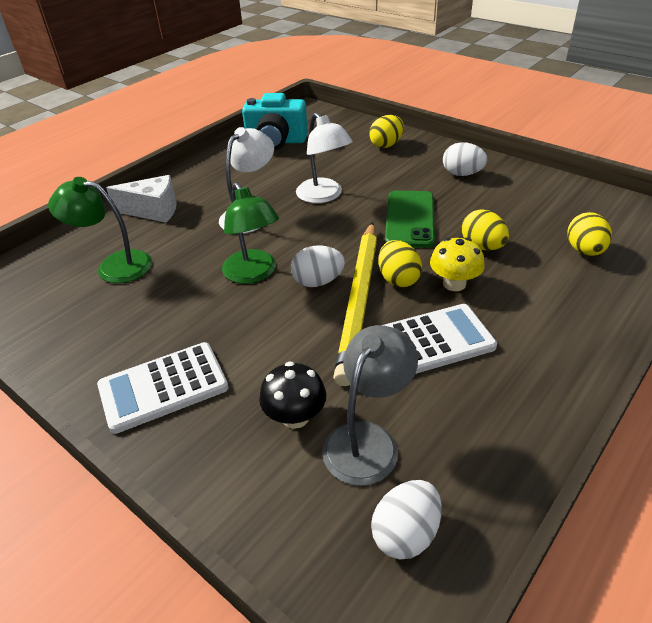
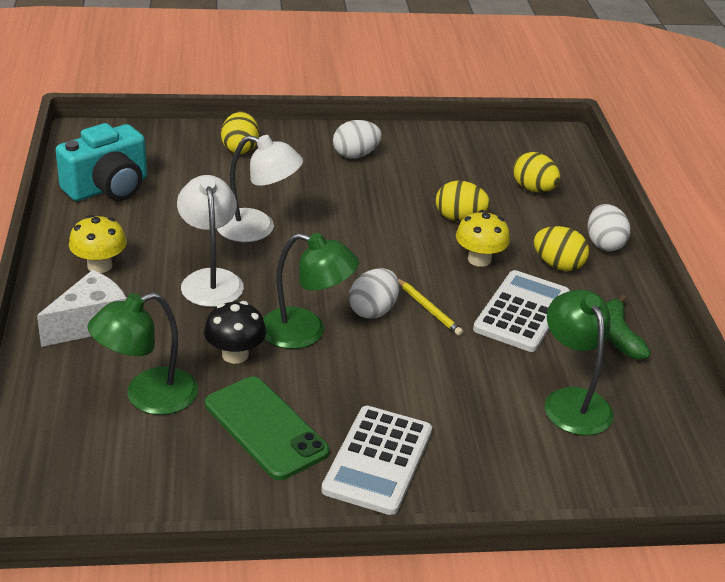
camera: 50 degrees left, 5 degrees down
(206, 181) = (99, 265): none -> yellow mushroom
(295, 416) = (506, 417): black mushroom -> black mushroom (235, 354)
(359, 301) = (429, 309): yellow pencil -> yellow pencil, size x0.40
(368, 440) = (572, 401): grey lamp -> green lamp
(398, 279) = (433, 276): yellow egg -> yellow egg (558, 265)
(406, 533) = (663, 437): white egg -> white egg (604, 244)
(410, 219) = (370, 218): green phone -> green phone (265, 428)
(495, 411) = (619, 336): none -> green banana

